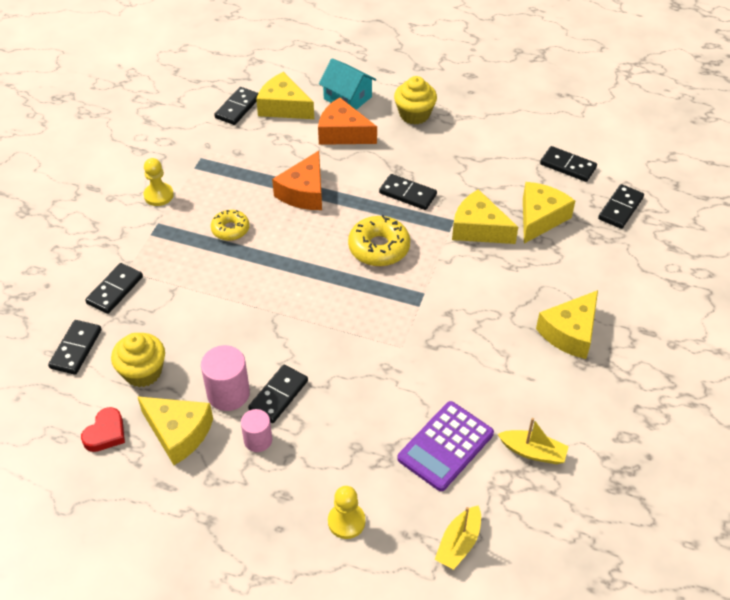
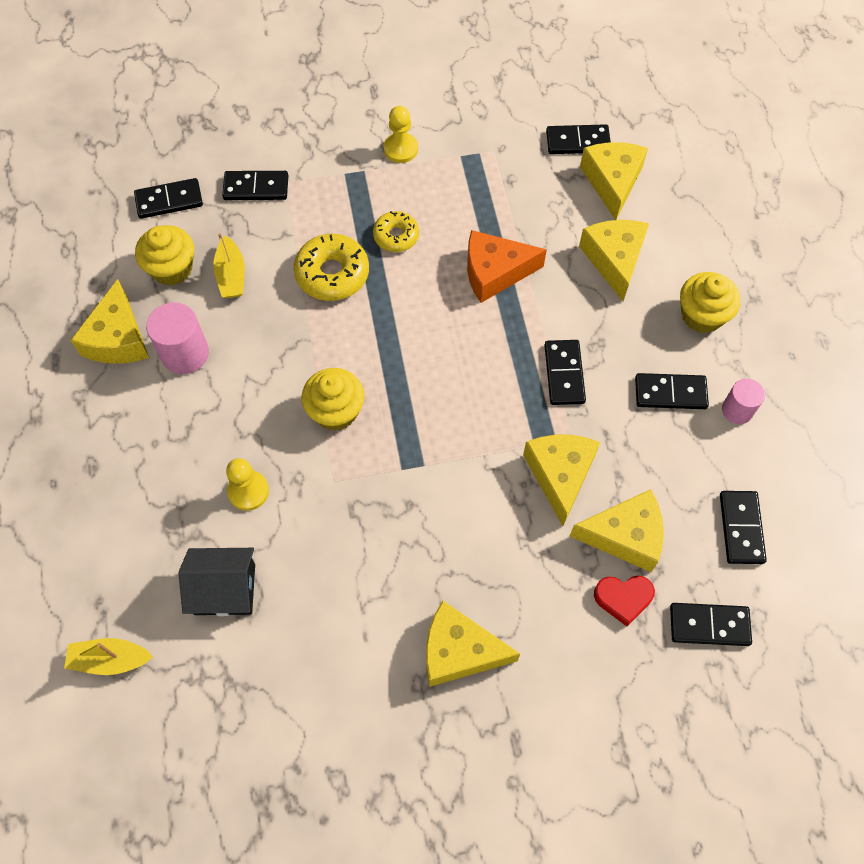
camera: 60 degrees right, 15 degrees up
(105, 433) = (88, 281): red heart -> red heart (623, 598)
(258, 440) = (144, 410): pink cylinder -> pink cylinder (737, 410)
(278, 395) = (206, 398): black domino -> black domino (670, 393)
(343, 133) = (614, 260): orange cheese -> yellow cheese
(346, 521) = (88, 539): yellow pawn -> yellow pawn (248, 491)
(347, 98) = (676, 234): turquoise house -> none
(347, 323) = (336, 411): none -> yellow cupcake
(379, 248) = (461, 387): yellow donut -> yellow donut (332, 274)
(445, 446) = (225, 589): purple calculator -> black house
(533, 452) = (263, 684): yellow boat -> yellow boat (231, 275)

